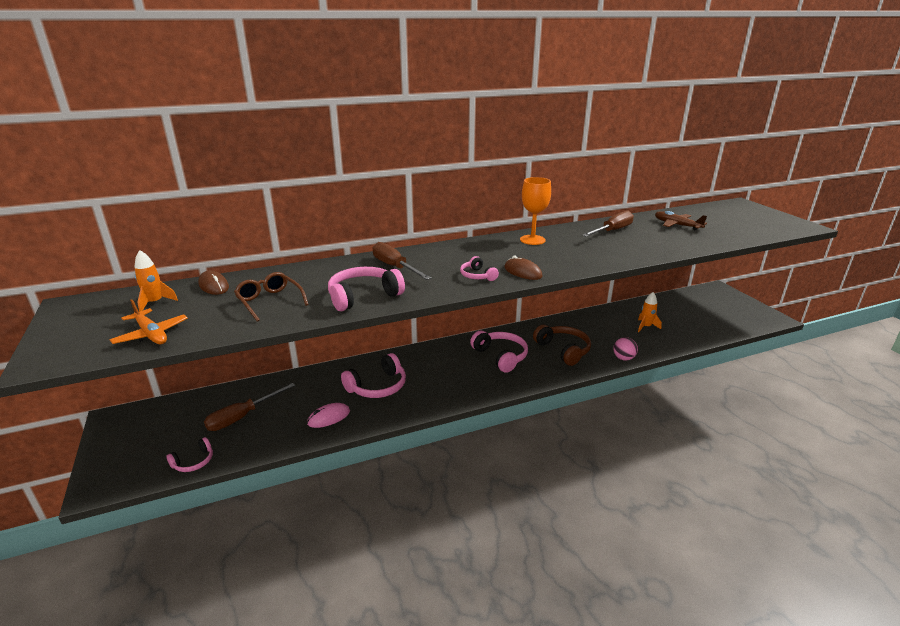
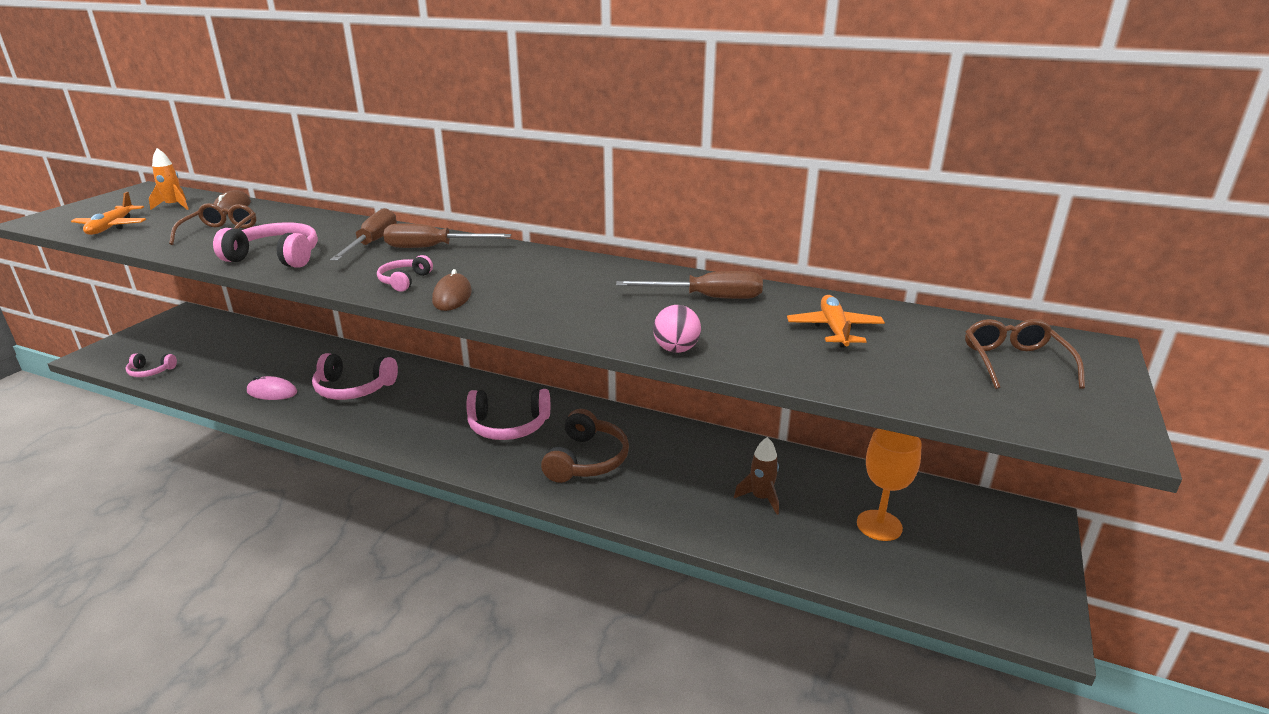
camera: 45 degrees right, 0 degrees up
(242, 417) = (234, 356): brown screwdriver -> brown screwdriver (433, 247)
(500, 356) = (508, 426): pink headphones -> pink headphones turned 75 degrees clockwise
(532, 240) = (574, 269): orange goblet -> orange goblet (879, 525)
(623, 358) = (634, 514): pink ball -> pink ball (676, 349)
(646, 327) = (761, 498): orange rocket -> brown rocket
(677, 225) = (834, 329): brown plane -> orange plane
(740, 215) = (1014, 363): none -> brown glasses

